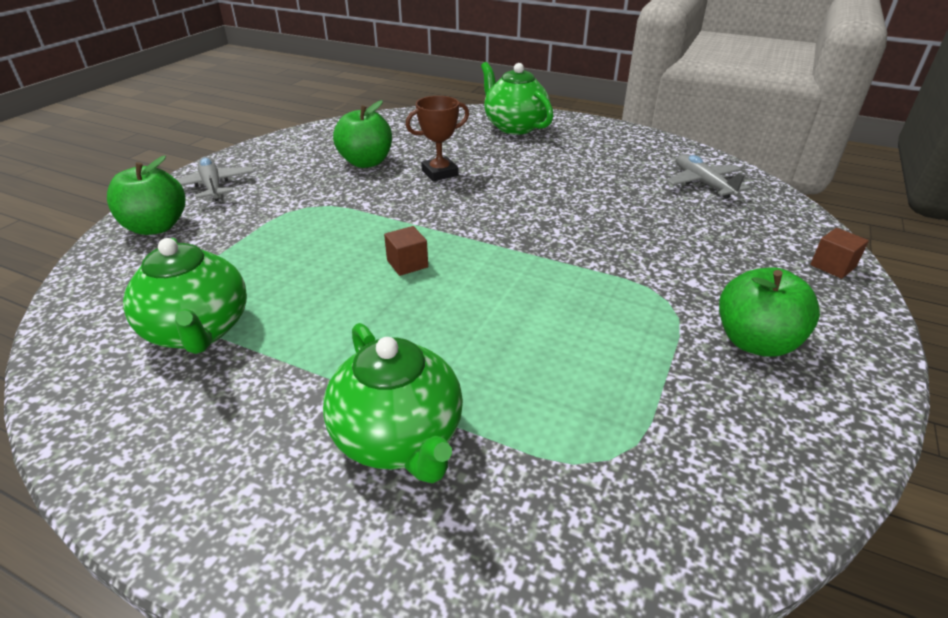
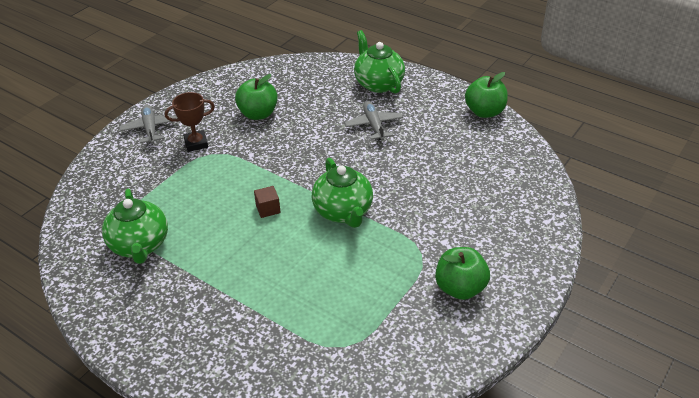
camera: 10 degrees right, 5 degrees up
(156, 227) = (114, 163): green apple -> green apple (484, 112)
(399, 438) = (239, 322): green teapot -> green teapot (343, 212)
(440, 173) = (308, 129): brown trophy -> brown trophy (196, 143)
(703, 183) = (496, 156): grey plane -> grey plane (374, 125)
(833, 266) = (545, 239): brown cube -> none

